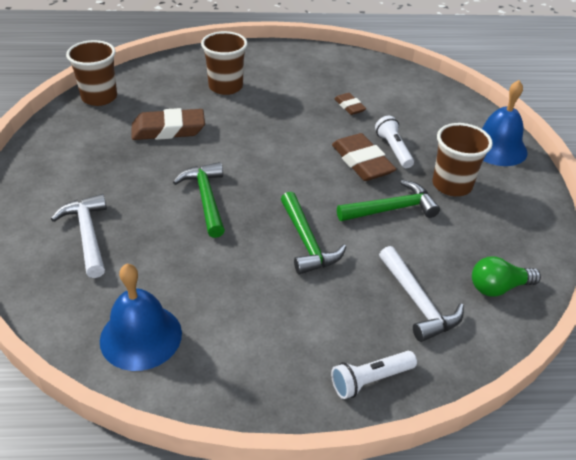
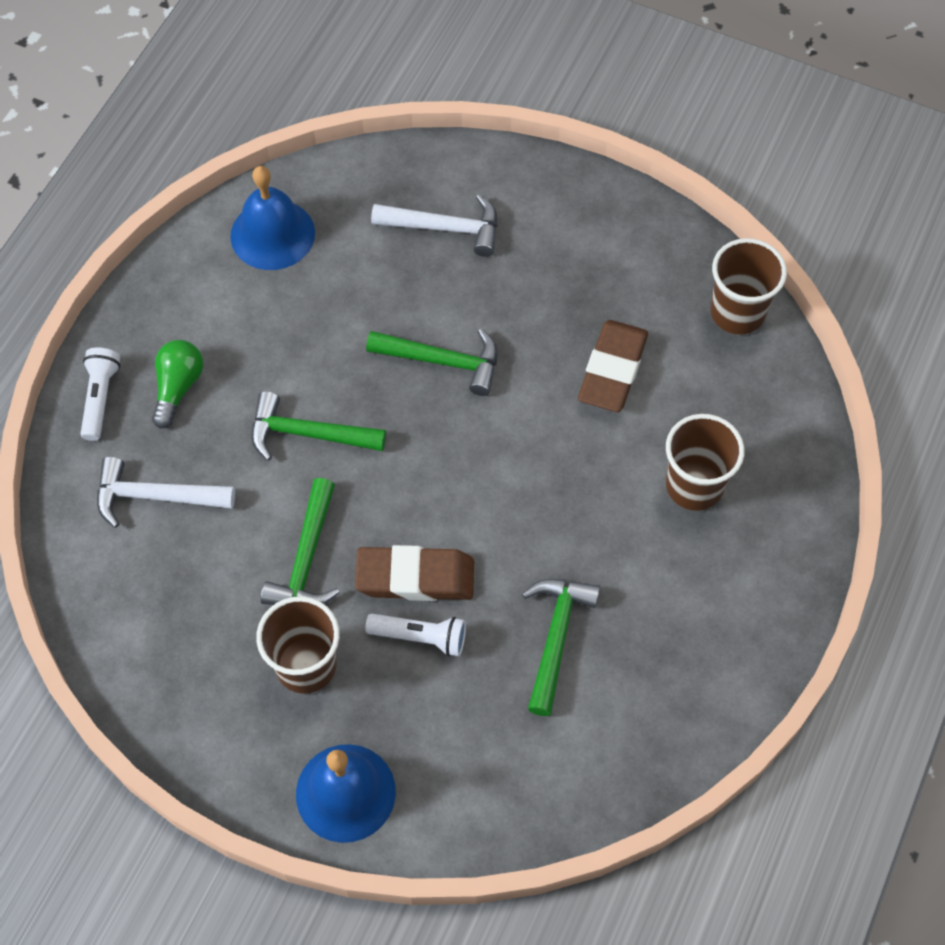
camera: 120 degrees right, 20 degrees up
(349, 106) = (556, 638): brown eraser -> green hammer
(498, 287) = (120, 595): green light bulb -> green light bulb (178, 387)

